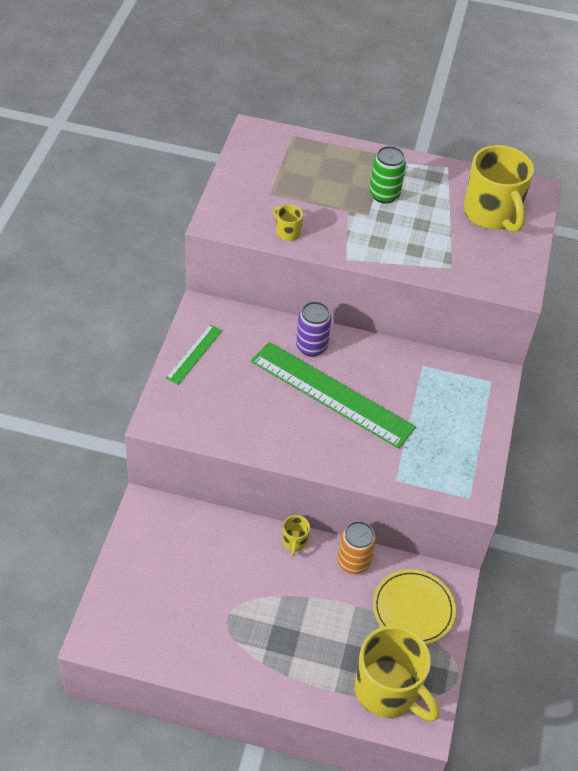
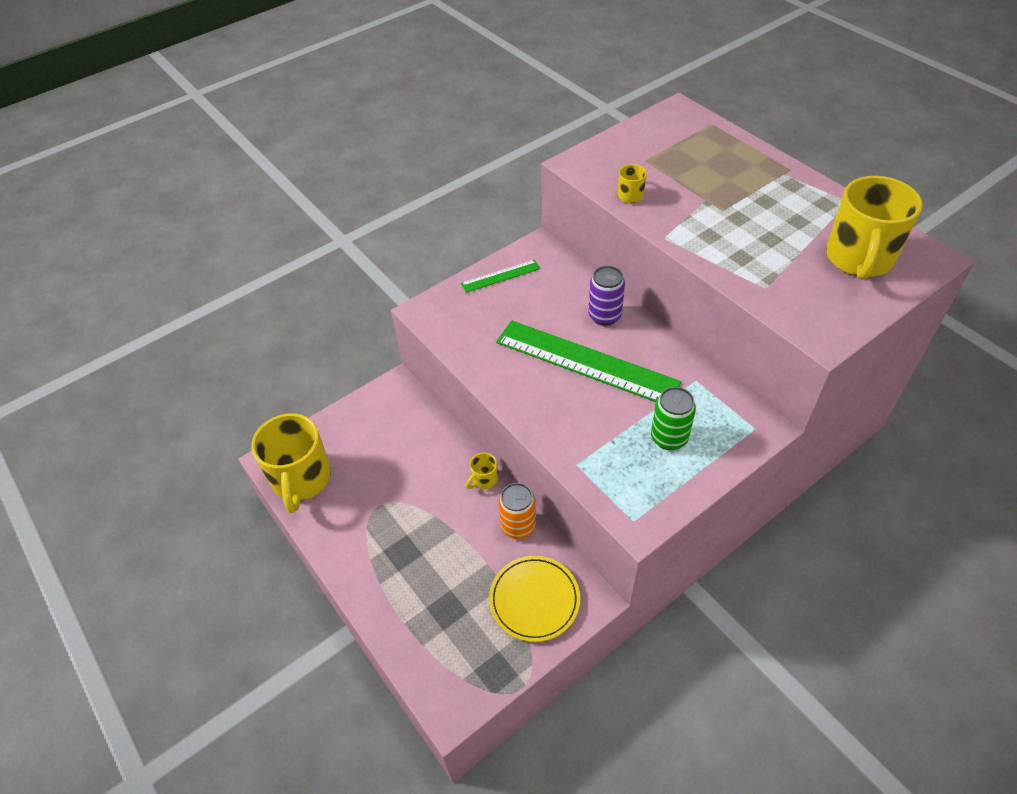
camera: 45 degrees right, 0 degrees up
(331, 394) = (586, 362): green ruler -> green ruler turned 45 degrees counterclockwise
(384, 195) = (755, 200): green can -> green can (669, 438)
(388, 690) = (448, 655): yellow mug -> yellow mug (301, 479)

